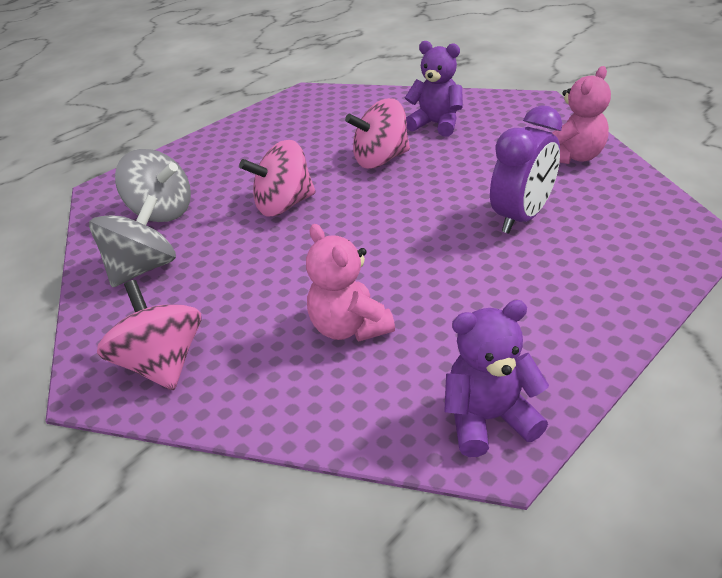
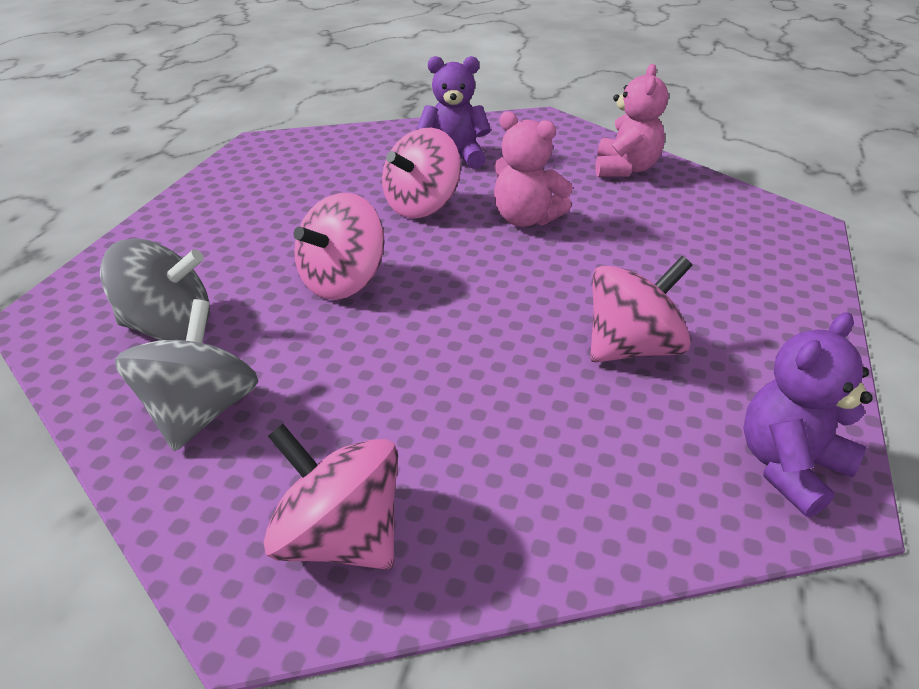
camera: 30 degrees left, 0 degrees up
(349, 327) = (551, 409): pink teddy bear -> pink teddy bear (525, 219)
(446, 300) = (631, 347): none -> pink spinning top
(521, 217) = (629, 240): purple clock -> none

